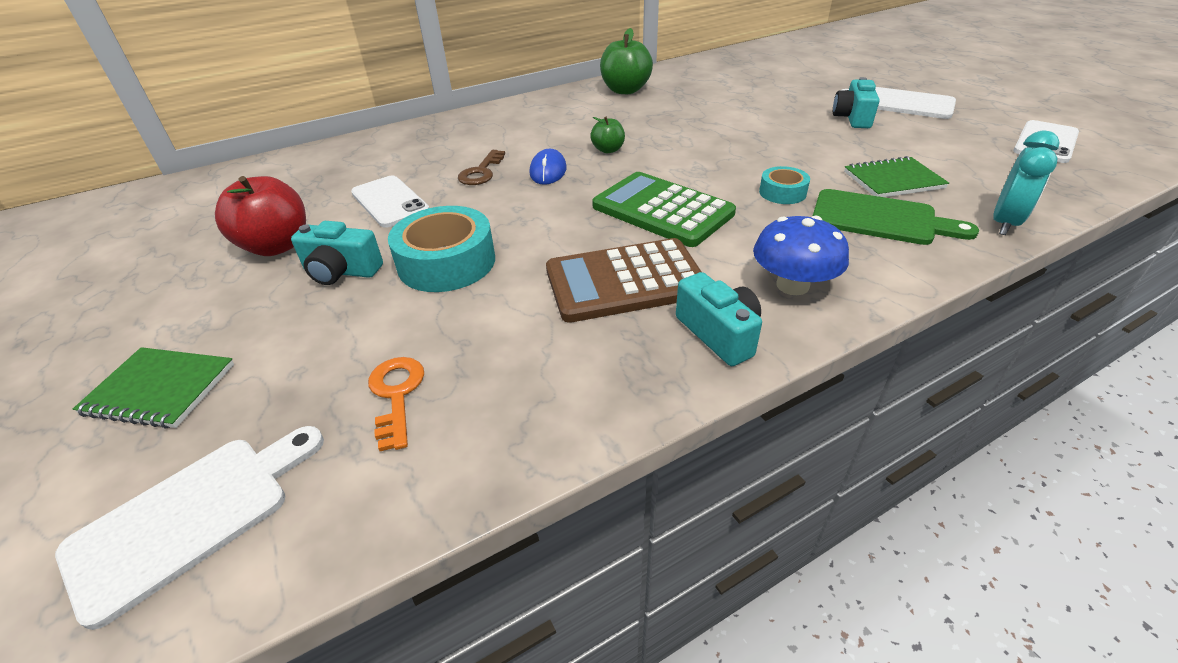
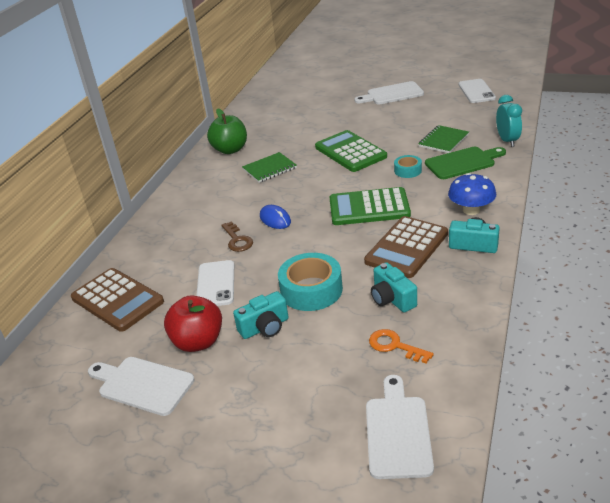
camera: 40 degrees left, 5 degrees down
(160, 389) = (285, 422): green notebook -> green notebook (269, 169)
(177, 255) = (142, 384): none -> white cutting board
(308, 171) = (117, 300): none -> brown calculator
(389, 202) = (215, 284): white phone -> white phone turned 75 degrees clockwise
(608, 150) = (287, 191): green apple -> none
(744, 142) = (350, 152): none -> green calculator
(852, 118) = (381, 113): turquoise camera -> turquoise camera (392, 299)

